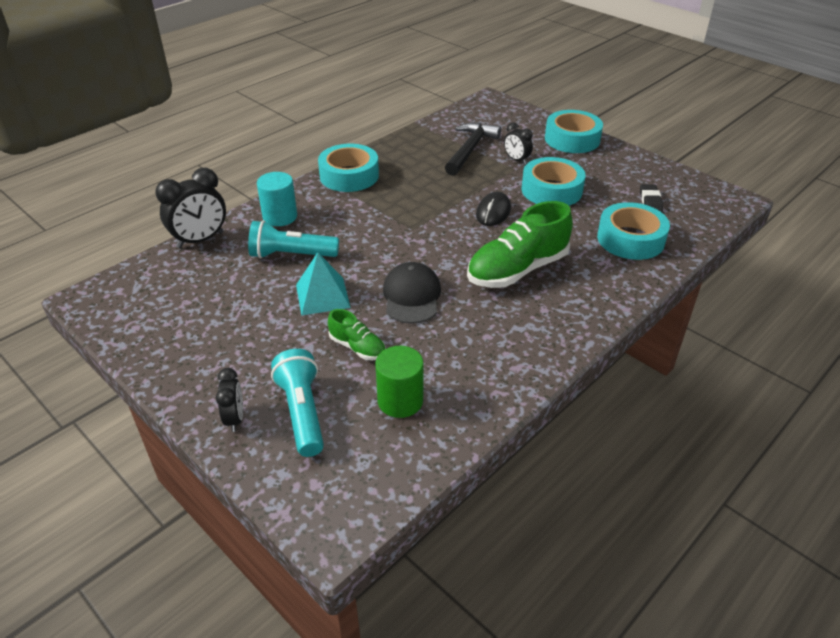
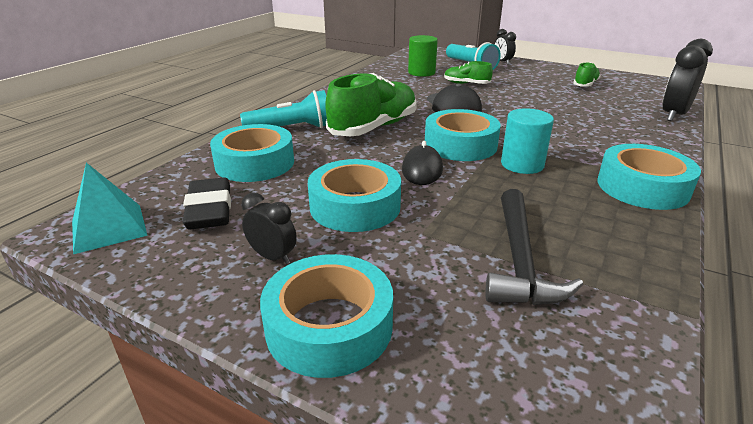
camera: 165 degrees right, 10 degrees down
(203, 315) = (585, 84): none -> green shoe
(280, 217) = (641, 138): turquoise cylinder -> turquoise cylinder (522, 164)
(291, 255) = (581, 115): turquoise flashlight -> turquoise flashlight (292, 129)
(322, 296) = (520, 99): turquoise pyramid -> turquoise pyramid (109, 228)
(446, 233) = (460, 145): none -> turquoise tape
(516, 160) = (427, 251): black clock -> black clock (273, 257)
(650, 201) = (210, 210): black eraser -> black eraser, size x1.59

